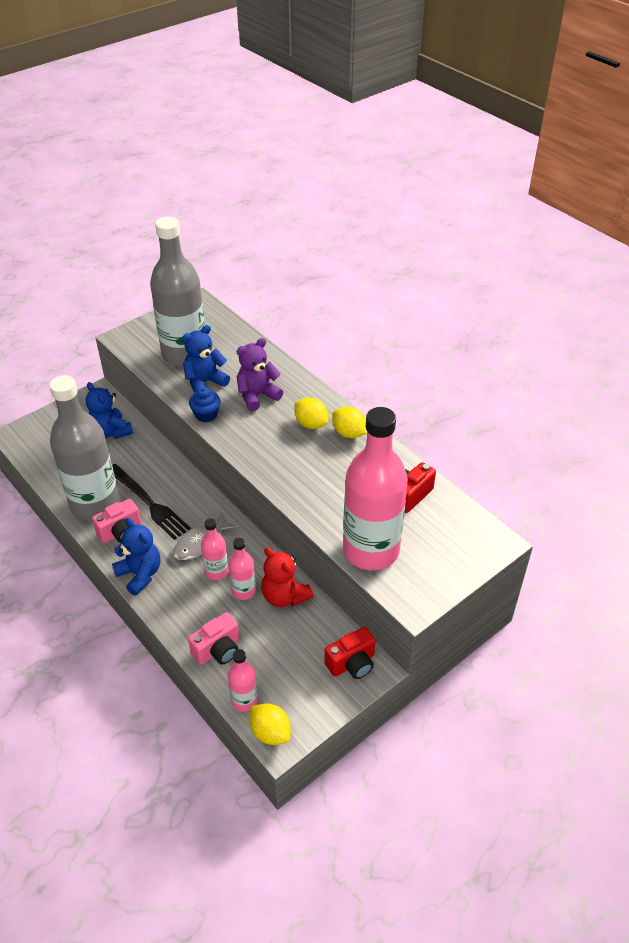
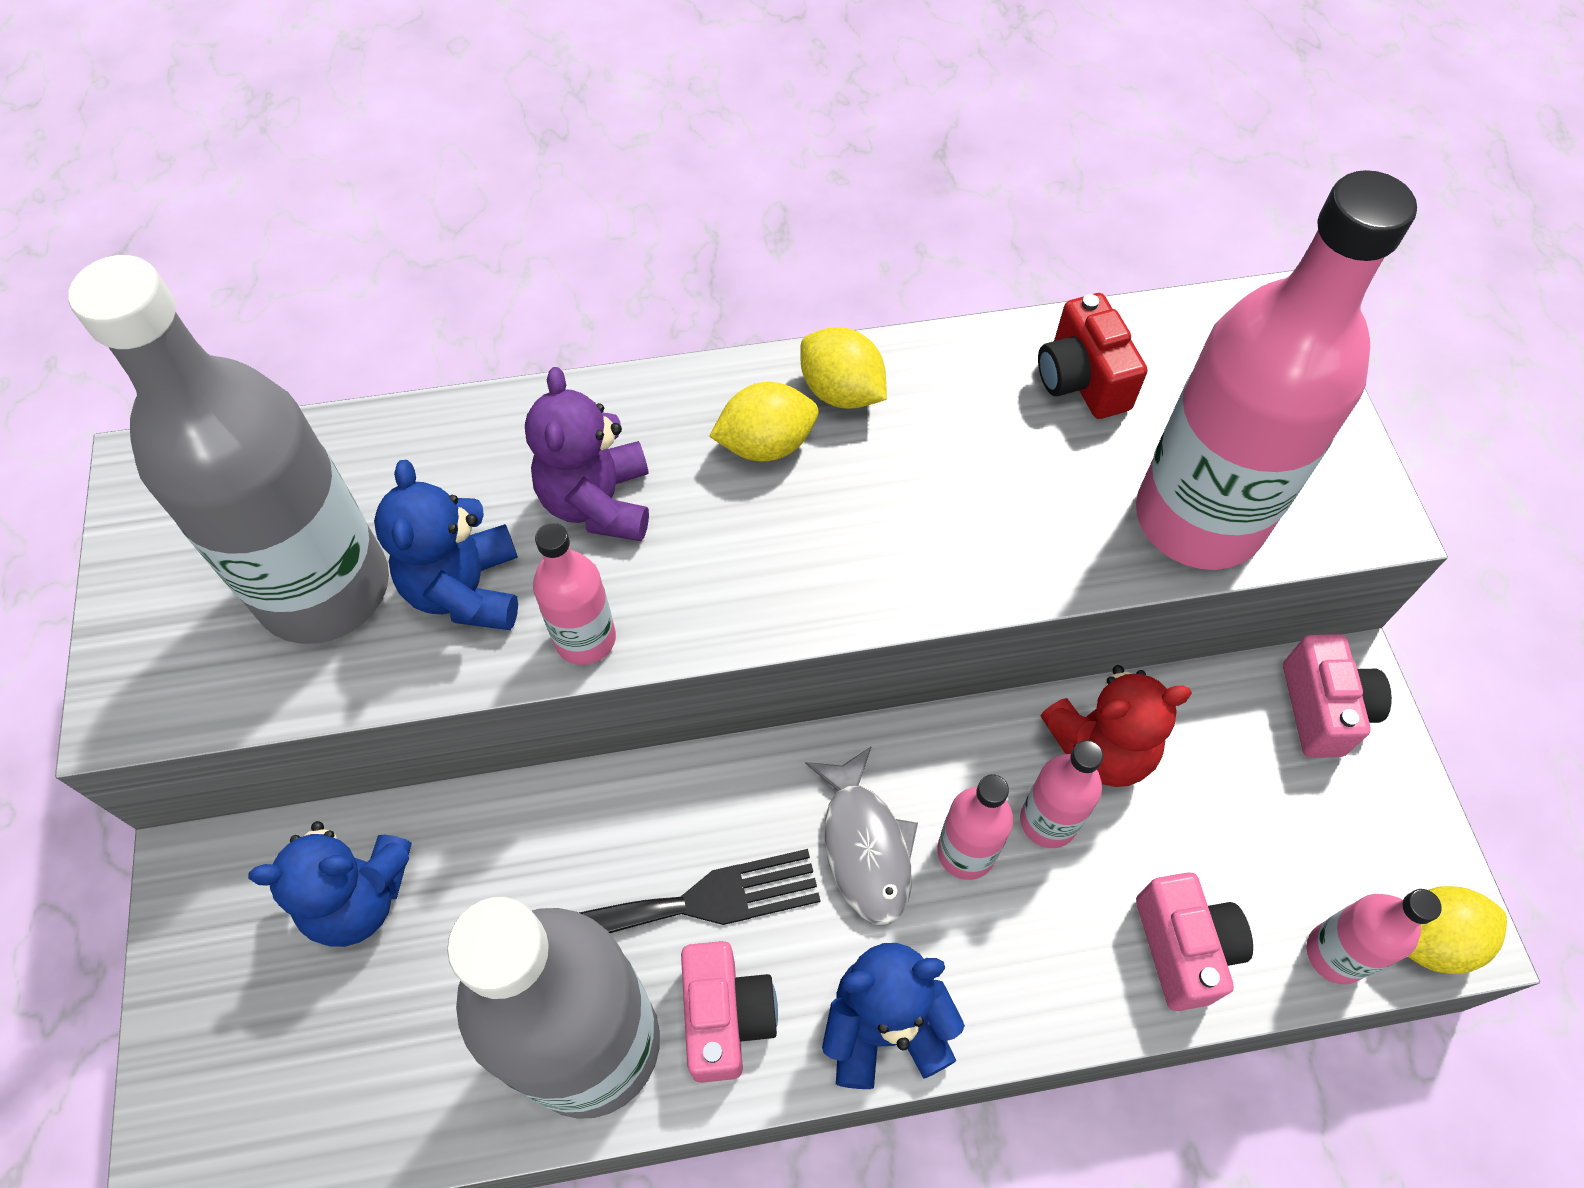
camera: 60 degrees left, 15 degrees up
(206, 415) = (585, 639): blue cupcake -> pink bottle
(349, 433) = (841, 392): yellow lemon -> yellow lemon turned 60 degrees clockwise
(352, 663) = (1322, 709): red camera -> pink camera

